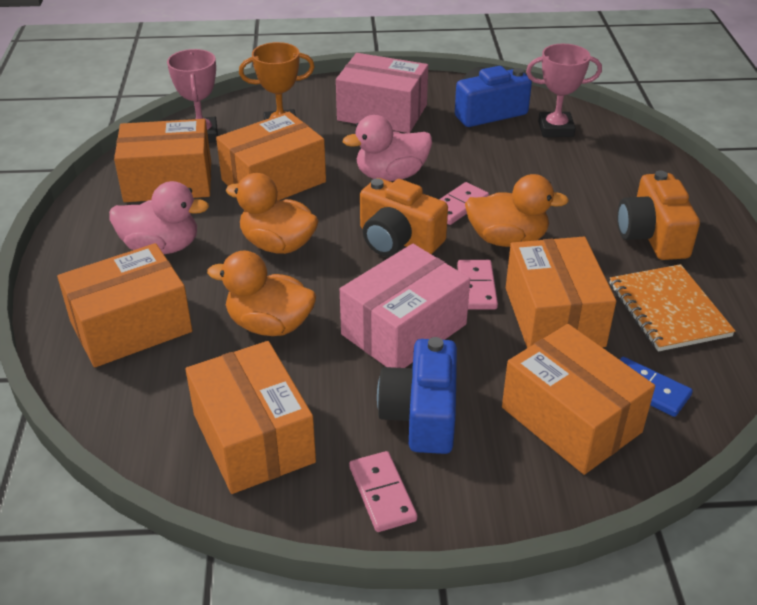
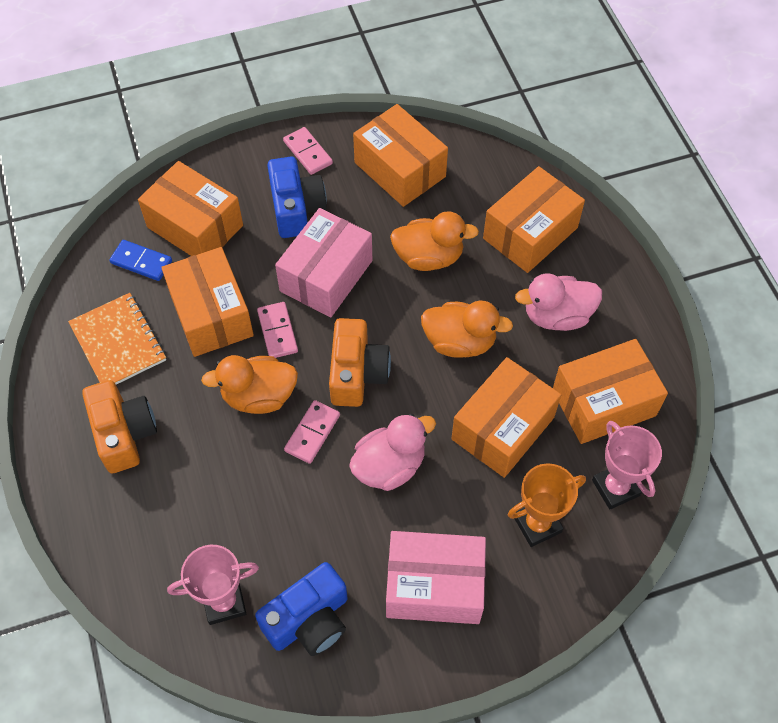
camera: 165 degrees right, 20 degrees up
(398, 239) = (357, 373): orange camera -> orange camera turned 75 degrees clockwise

